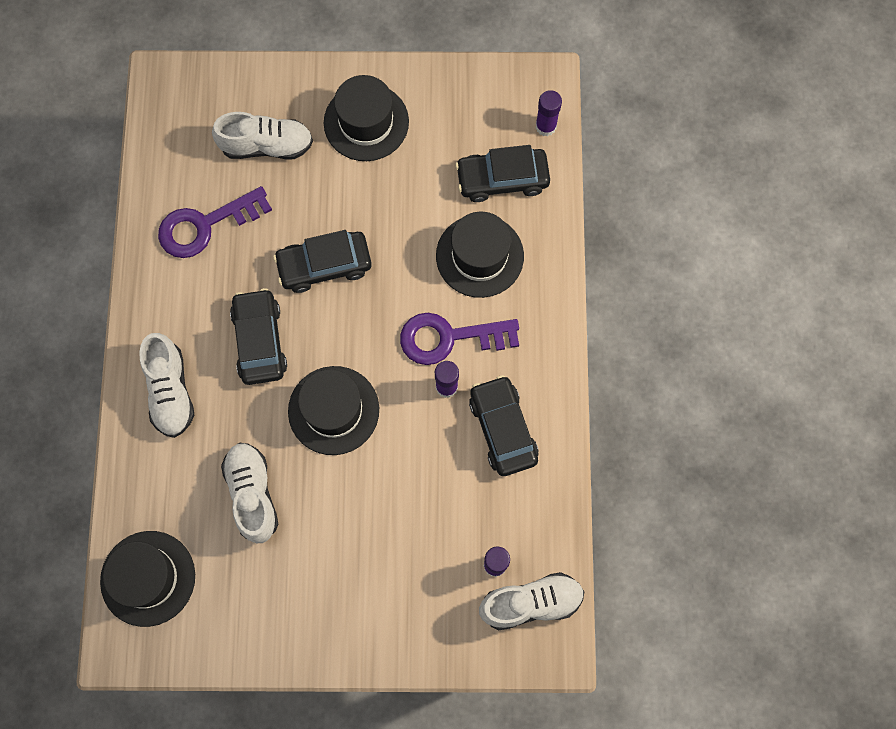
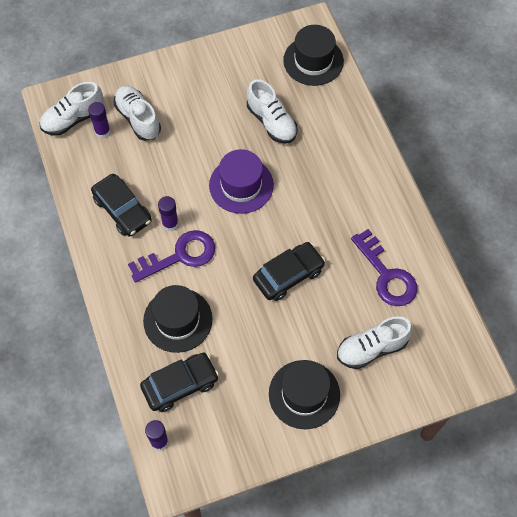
camera: 160 degrees right, 10 degrees down
(170, 391) = (353, 162): white shoe -> white shoe (138, 118)
(206, 225) = (386, 274): purple key -> purple key turned 105 degrees clockwise
(260, 341) = (310, 211): black car -> none
(333, 410) = (241, 185): black hat -> purple hat

